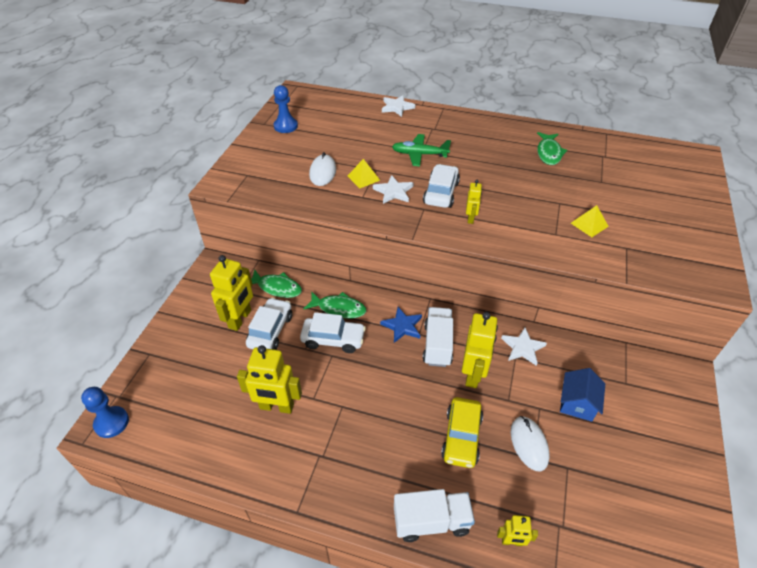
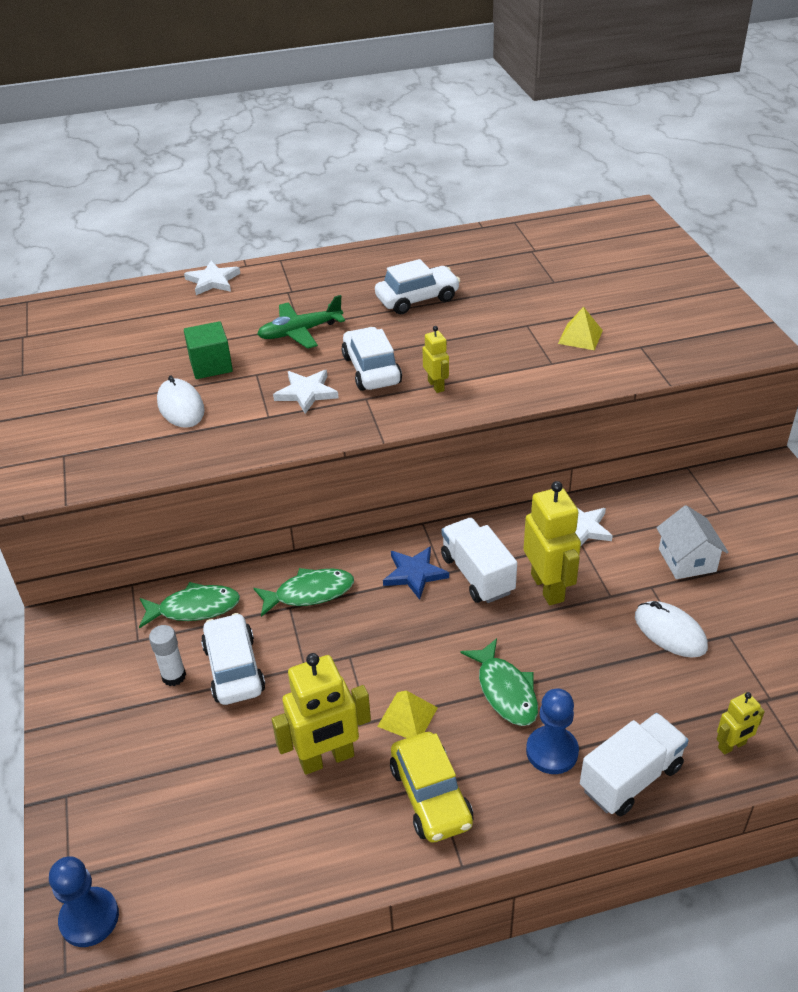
camera: 30 degrees left, 5 degrees down
(240, 319) = (174, 676): yellow robot -> white glue stick
(285, 126) = (62, 365): blue pawn -> blue pawn (552, 751)
(333, 339) = (335, 635): white car -> white car (417, 299)
(356, 155) = (211, 365): none -> green cube
(363, 178) = (248, 391): yellow pyramid -> yellow pyramid (407, 717)
(461, 437) = (591, 666): yellow car -> yellow car (431, 796)
(549, 153) = (465, 270): green fish -> green fish (505, 691)
(577, 403) = (687, 560): blue house -> white house

